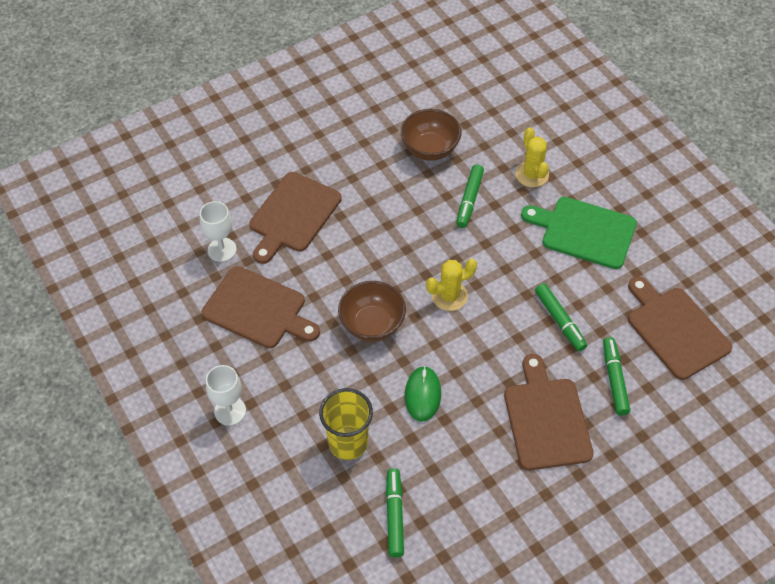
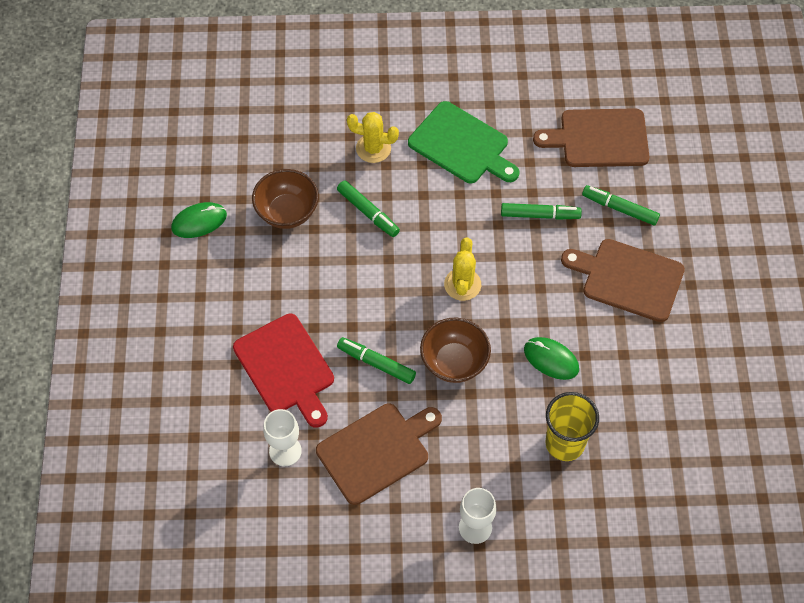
camera: 60 degrees left, 5 degrees up
(293, 215) = (286, 367): brown cutting board -> red cutting board
(381, 101) = (199, 221): none -> green mouse
(394, 515) = (654, 441): green marker -> green marker (376, 363)
(584, 232) = (462, 145): green cutting board -> green cutting board turned 105 degrees counterclockwise

